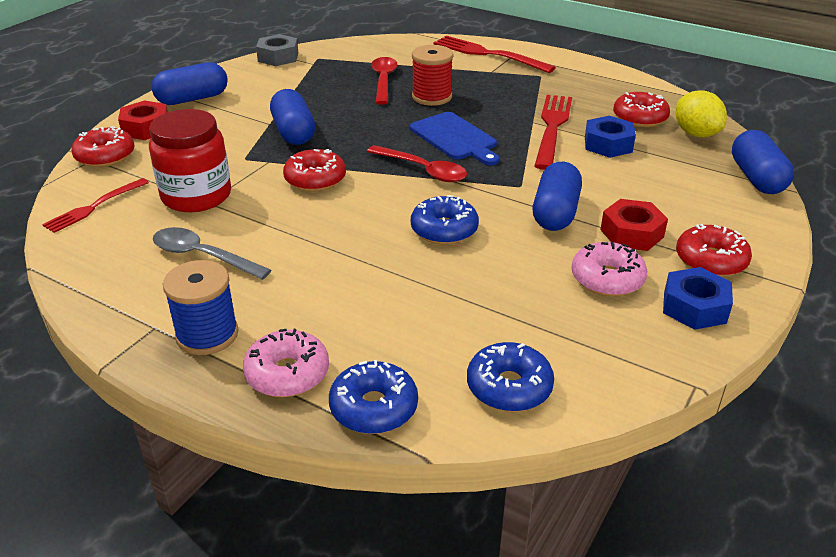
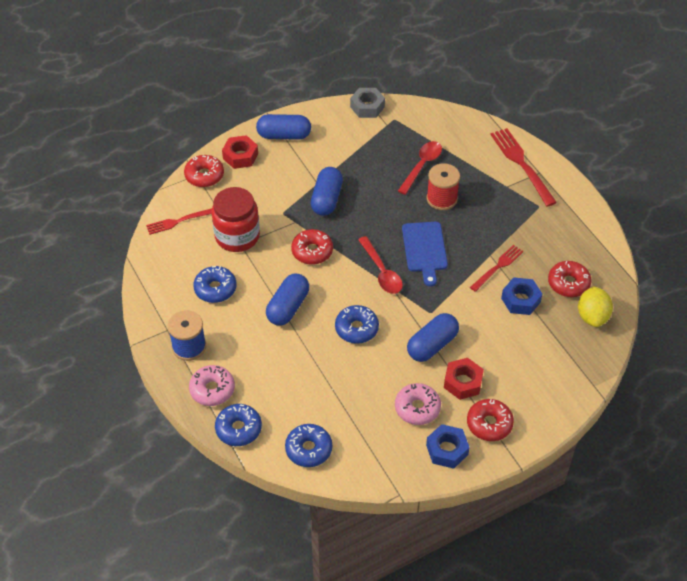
camera: 30 degrees right, 15 degrees up
(203, 256) = (215, 289): grey spoon -> blue donut
(552, 127) = (498, 267): red fork -> red fork, size x0.62
(756, 178) = (589, 375): blue capsule -> blue capsule (288, 307)

